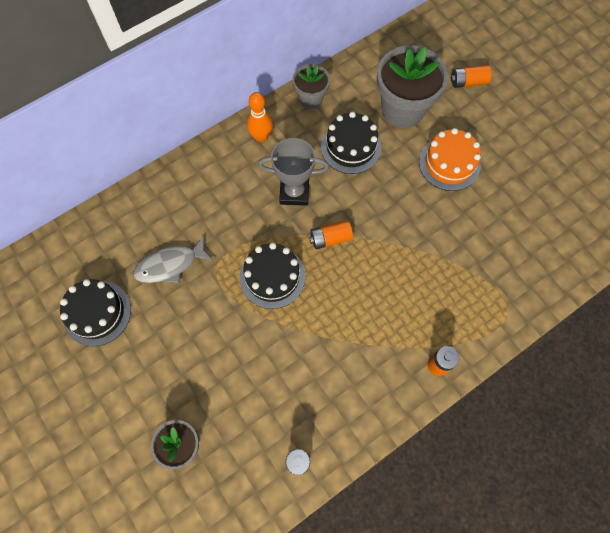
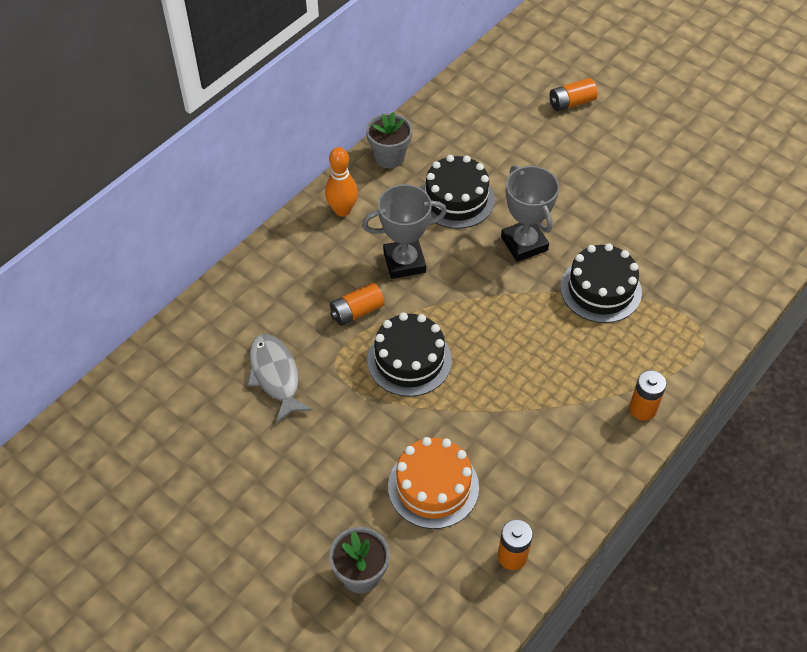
camera: 15 degrees left, 15 degrees down
(97, 313) = (199, 451): black cake -> black cake (600, 289)
(170, 265) = (275, 376): grey fish -> grey fish turned 105 degrees clockwise
(330, 238) = (466, 302): orange battery -> orange battery (357, 311)
(391, 198) = (524, 244): none -> grey trophy
(402, 109) = (504, 146): grey flower pot -> none
(449, 163) = (579, 192): orange cake -> orange cake (433, 486)

